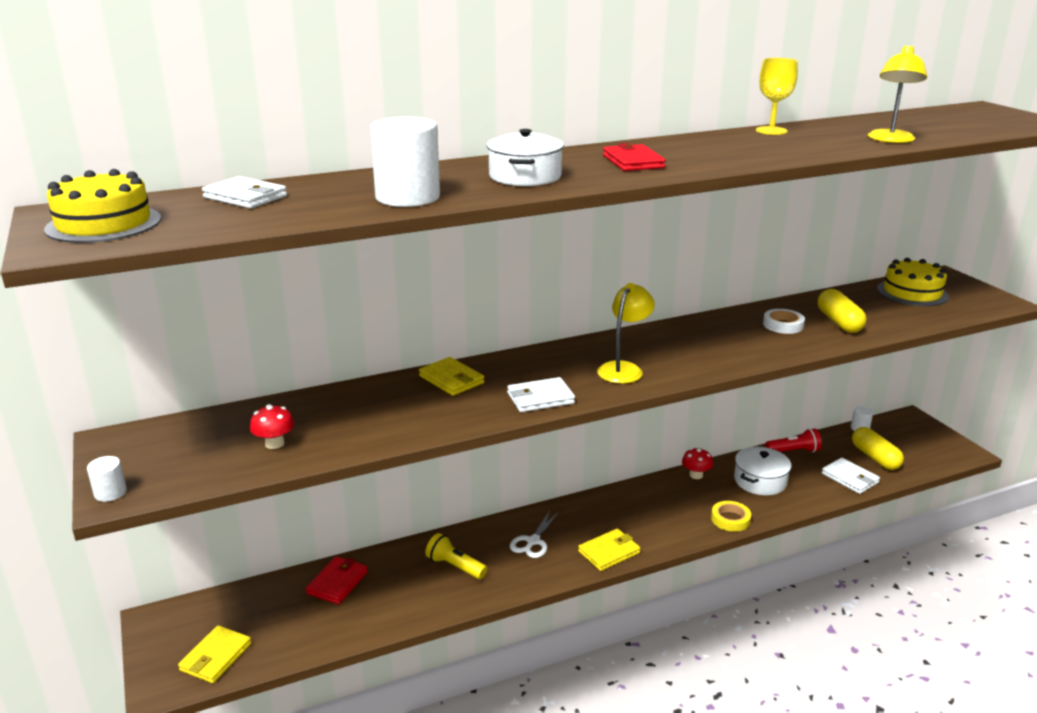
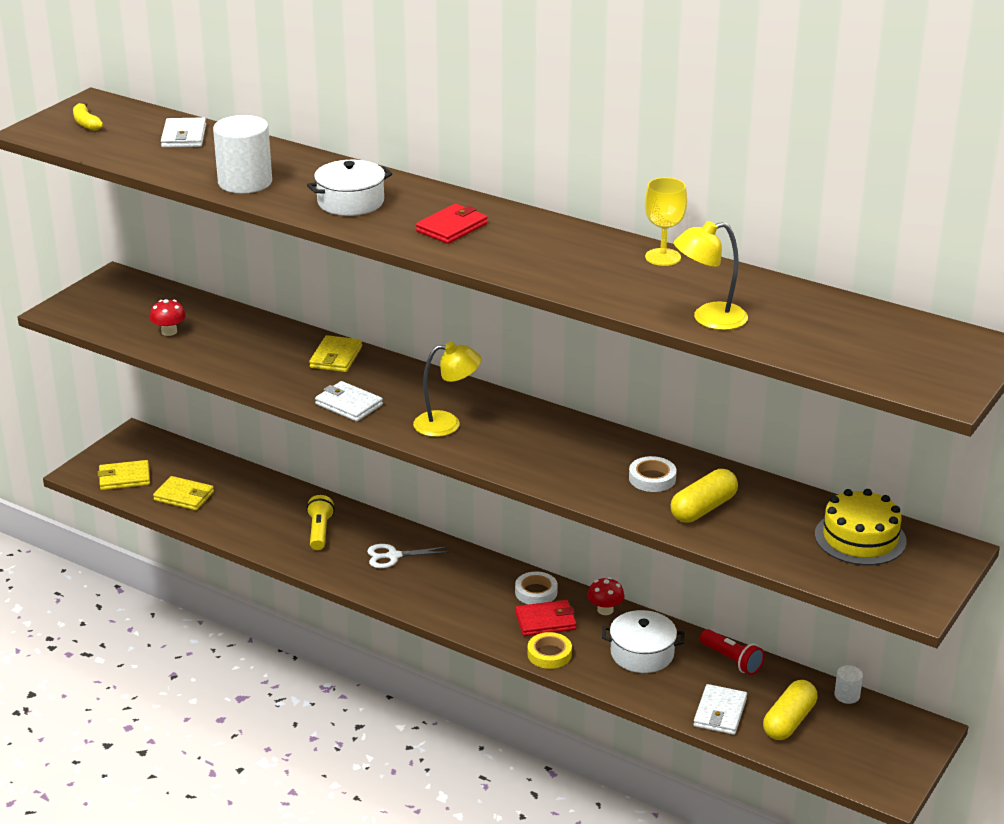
camera: 55 degrees right, 5 degrees up
(104, 224) = (86, 123): yellow cake -> yellow banana
(110, 493) = (60, 308): white cylinder -> none
(337, 582) = (245, 488): red wallet -> red wallet (545, 621)
(609, 552) = (421, 601): yellow wallet -> yellow wallet (184, 496)
(647, 494) = (536, 592): none -> white tape

